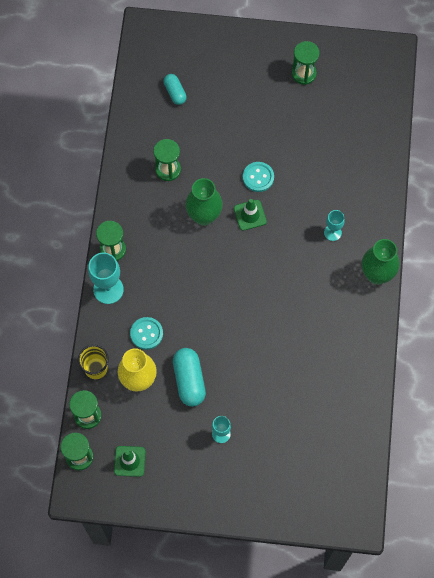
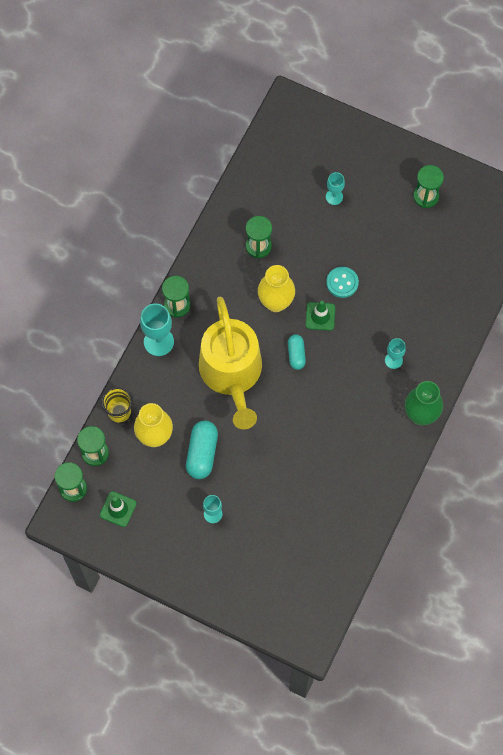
camera: 20 degrees right, 0 degrees up
(146, 333) = (179, 395): turquoise button -> none
(175, 92) = (293, 174): turquoise capsule -> turquoise capsule (296, 354)
(188, 296) = (232, 373): none -> yellow watering can
(204, 216) = (276, 302): green vase -> yellow vase
(220, 101) = (334, 197): none -> turquoise goblet

